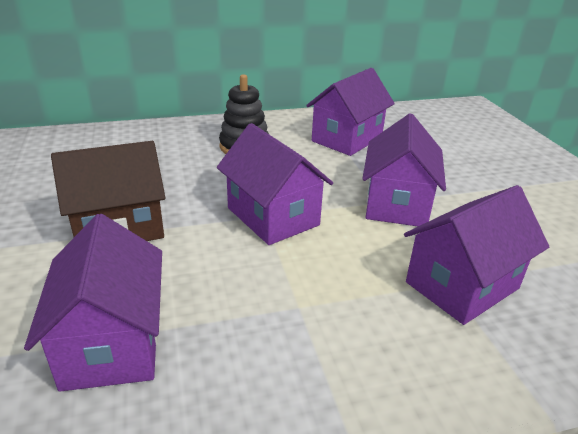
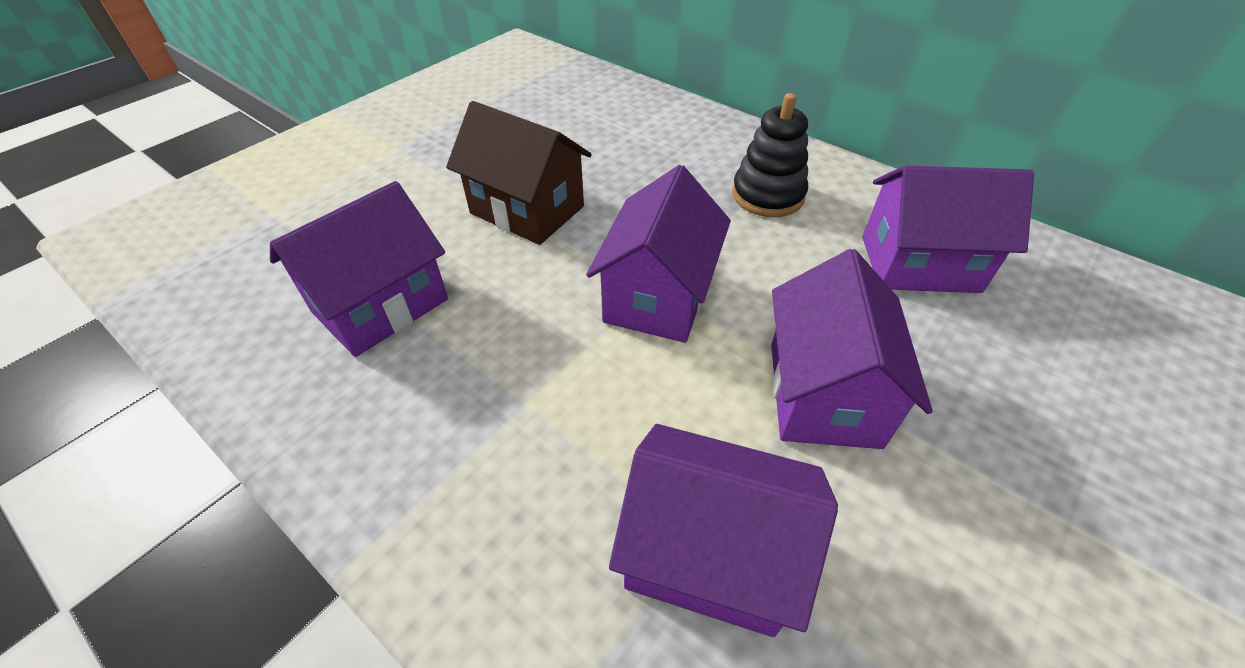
camera: 55 degrees right, 15 degrees up
(396, 203) = (823, 393): purple house -> purple house turned 60 degrees counterclockwise

